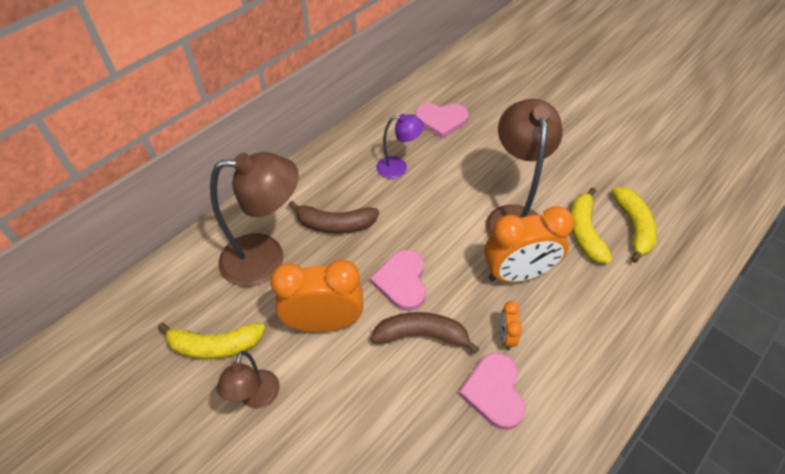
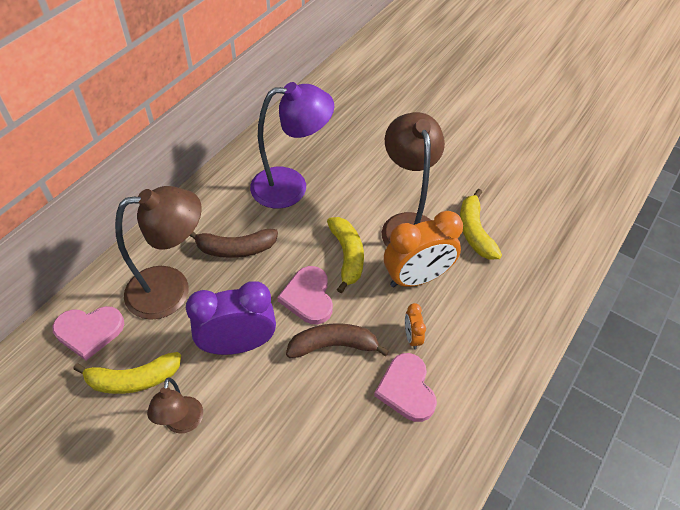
camera: 10 degrees left, 0 degrees up
(324, 322) = (238, 344): orange clock -> purple clock
(398, 167) = (291, 186): purple lamp -> purple lamp, size x1.85
(441, 120) = (327, 136): pink heart -> pink heart (89, 331)
(633, 227) = (519, 222): yellow banana -> yellow banana (347, 256)

